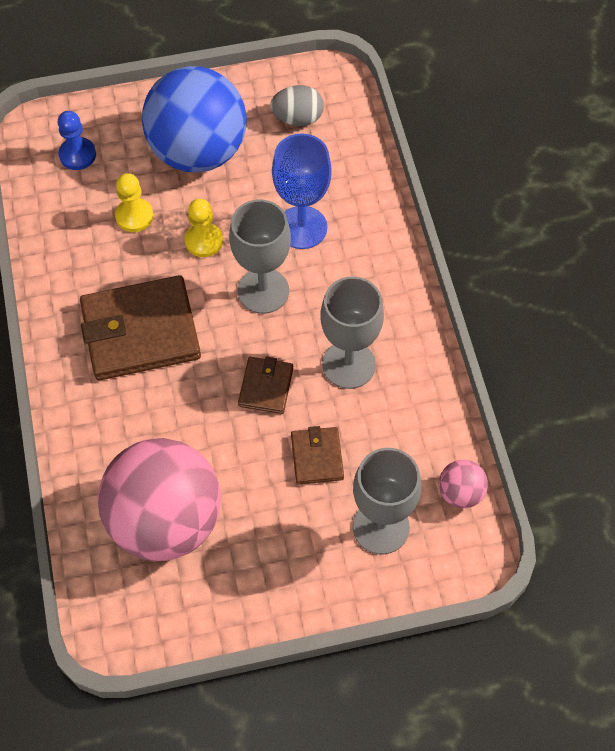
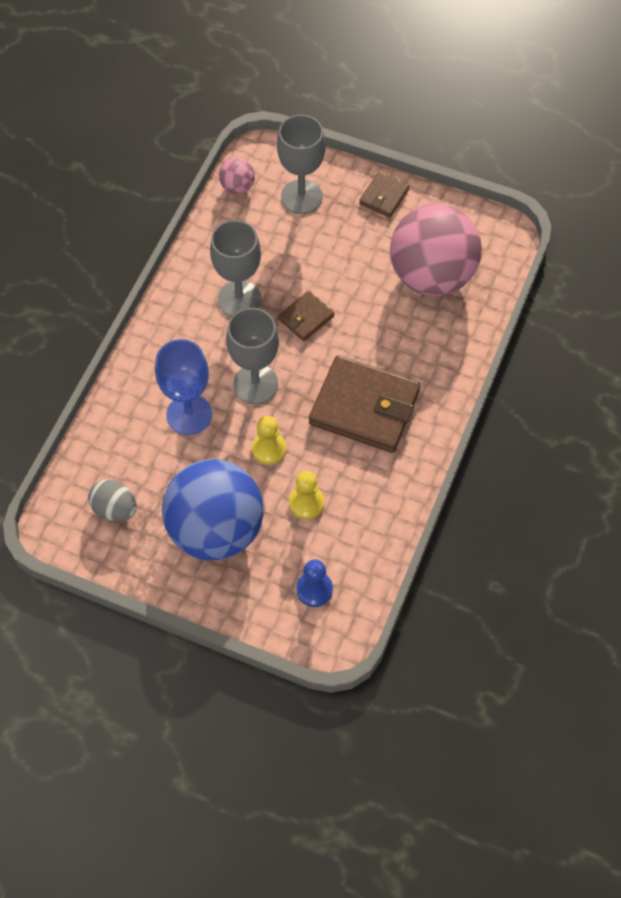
camera: 145 degrees left, 0 degrees up
(317, 457) = (308, 256): brown wallet -> brown wallet (384, 197)

